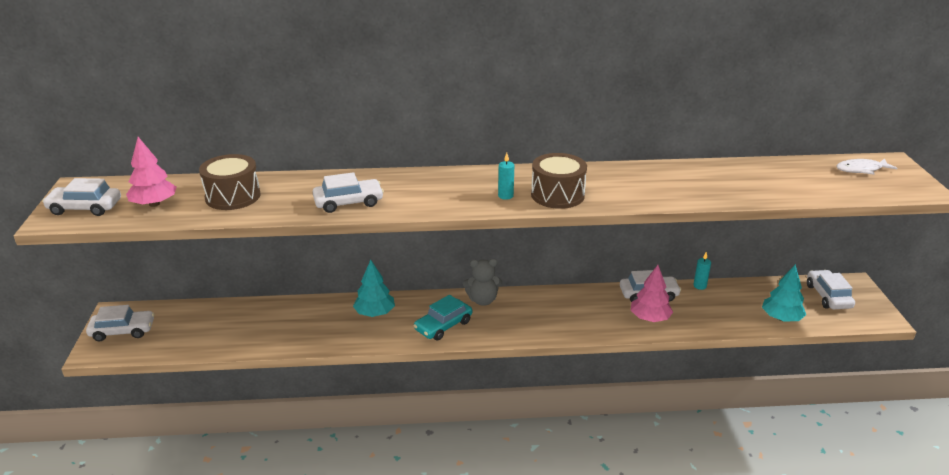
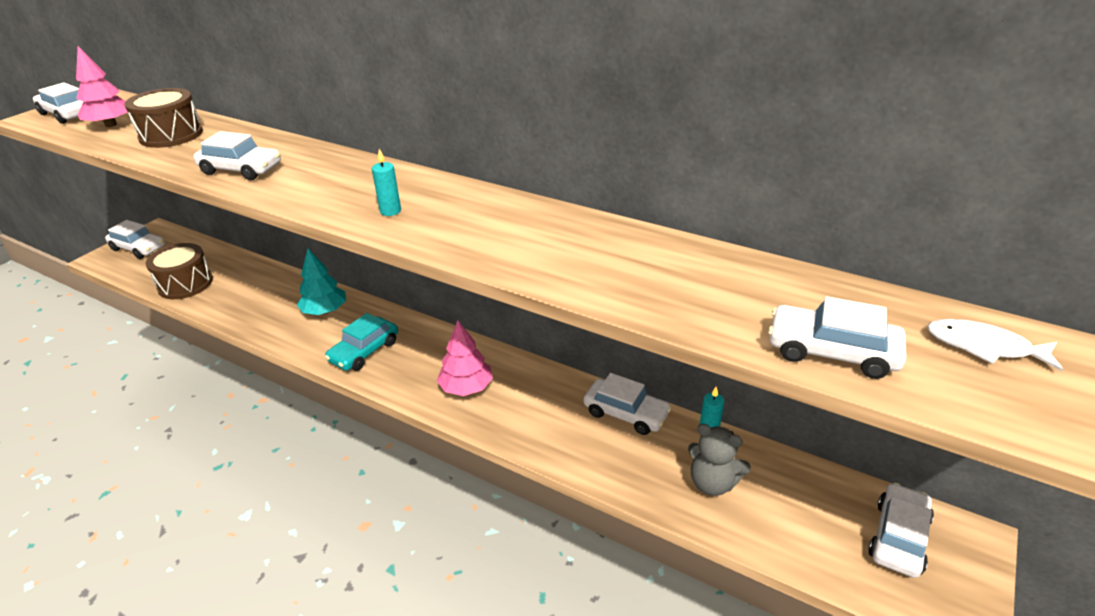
camera: 35 degrees right, 5 degrees up
(443, 326) = (364, 351): turquoise car -> turquoise car turned 45 degrees counterclockwise
(483, 300) = (435, 340): grey teddy bear -> grey teddy bear (712, 483)
(557, 195) = (447, 229): brown drum -> brown drum (185, 284)
(649, 318) = (589, 445): pink tree -> pink tree (466, 387)
(781, 318) = (777, 534): turquoise tree -> none
(814, 190) = (831, 352): none -> white car

